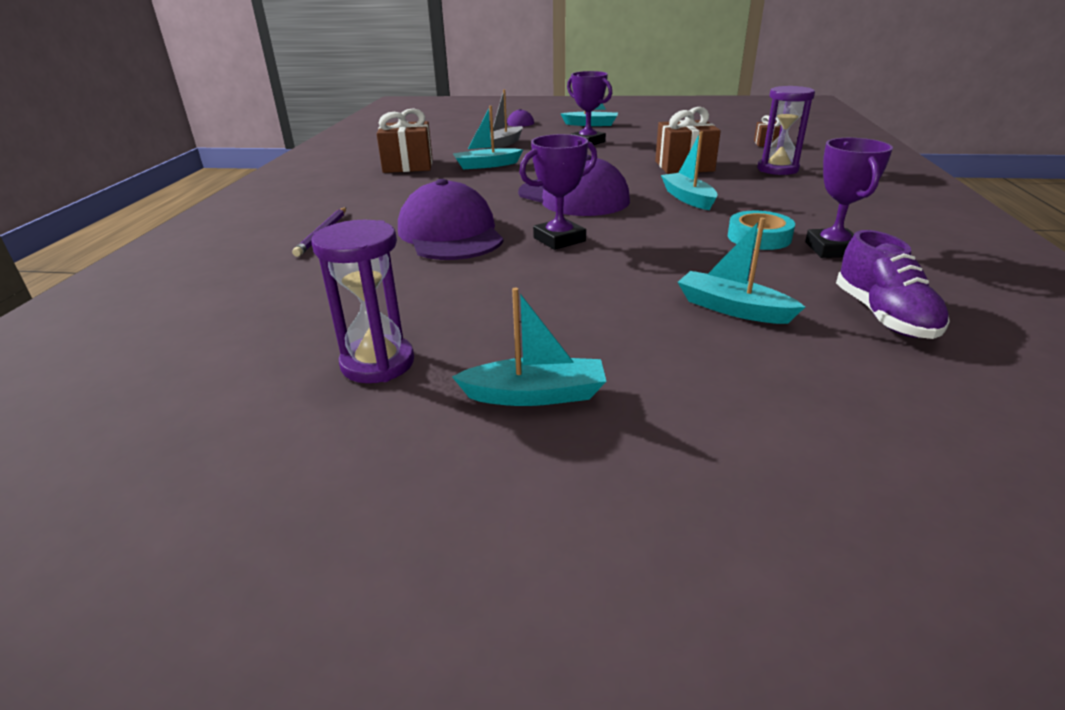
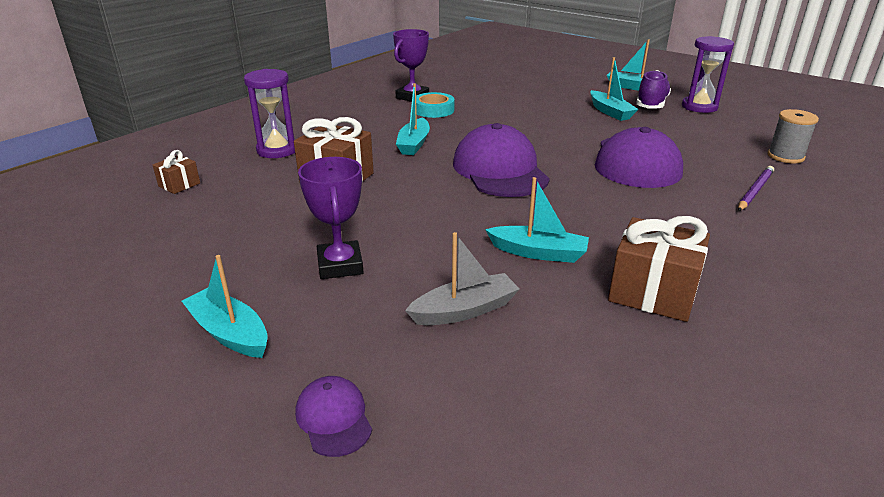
camera: 150 degrees left, 0 degrees up
(262, 285) = (785, 156): none -> grey spool
(559, 239) = (558, 138): purple trophy -> none
(732, 309) = (516, 90): turquoise boat -> turquoise boat (610, 112)
(883, 316) = (461, 76): purple shoe -> purple shoe (651, 104)

